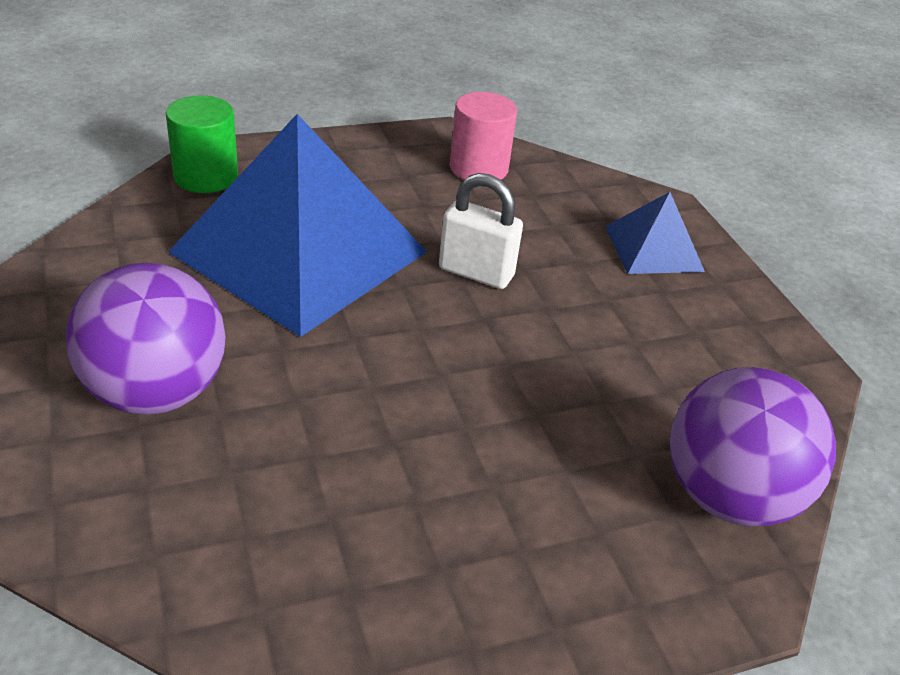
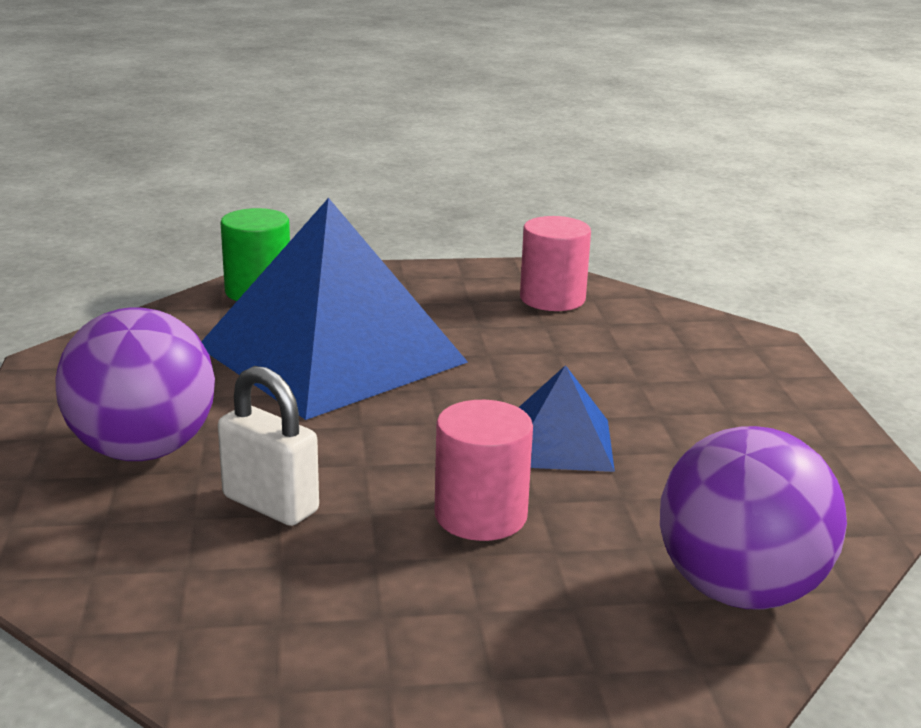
camera: 15 degrees right, 15 degrees down
(476, 272) = (516, 382): white padlock -> white padlock (270, 504)
(492, 437) = (480, 515): none -> pink cylinder
(653, 248) = (731, 375): blue pyramid -> blue pyramid (559, 442)

